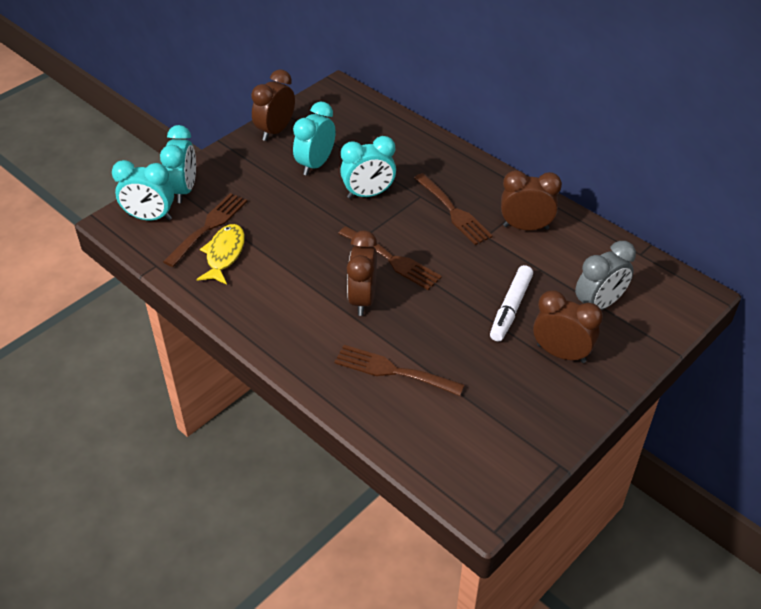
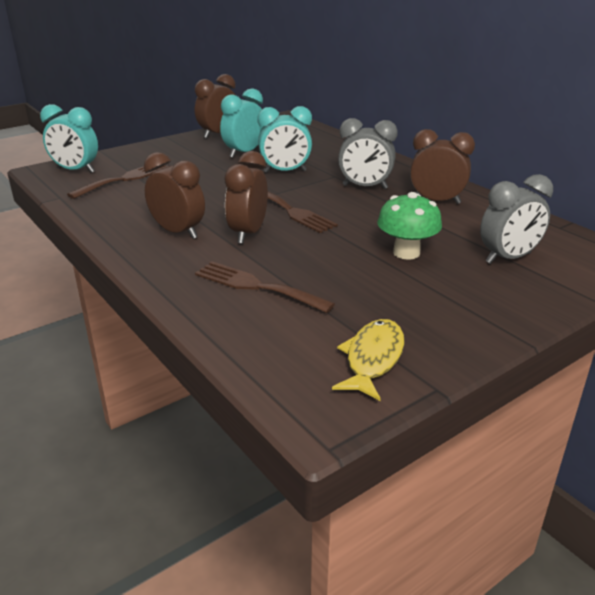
camera: 10 degrees right, 15 degrees down
(184, 190) = (117, 158): turquoise clock -> none
(224, 254) = (128, 195): yellow fish -> yellow fish (373, 359)
(454, 212) = (365, 187): brown fork -> grey clock
(511, 308) = (406, 253): white marker -> green mushroom
(561, 353) = (457, 291): brown clock -> brown clock (178, 232)

